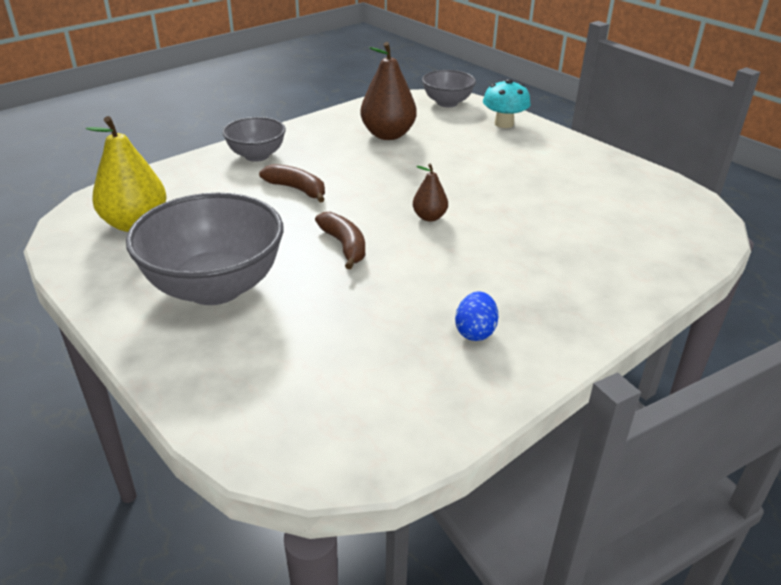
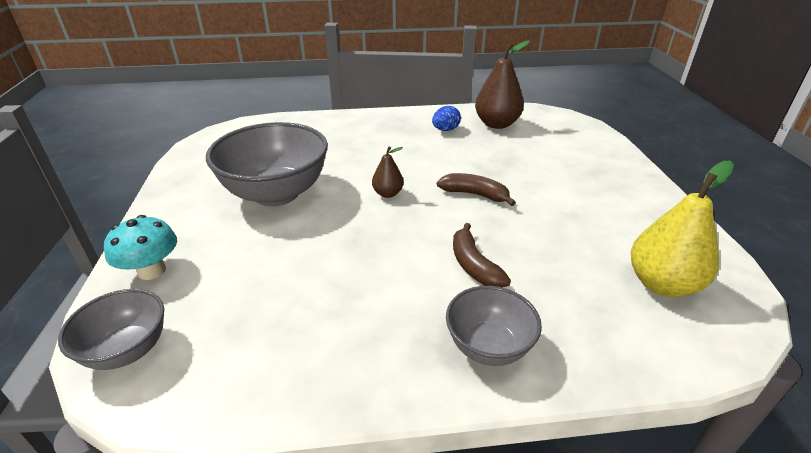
camera: 145 degrees left, 0 degrees up
(215, 287) = (589, 197): grey bowl -> grey bowl (276, 193)
(344, 246) = (475, 194): brown banana -> brown banana turned 105 degrees clockwise
(388, 135) = (294, 313): brown pear -> brown pear (497, 124)

